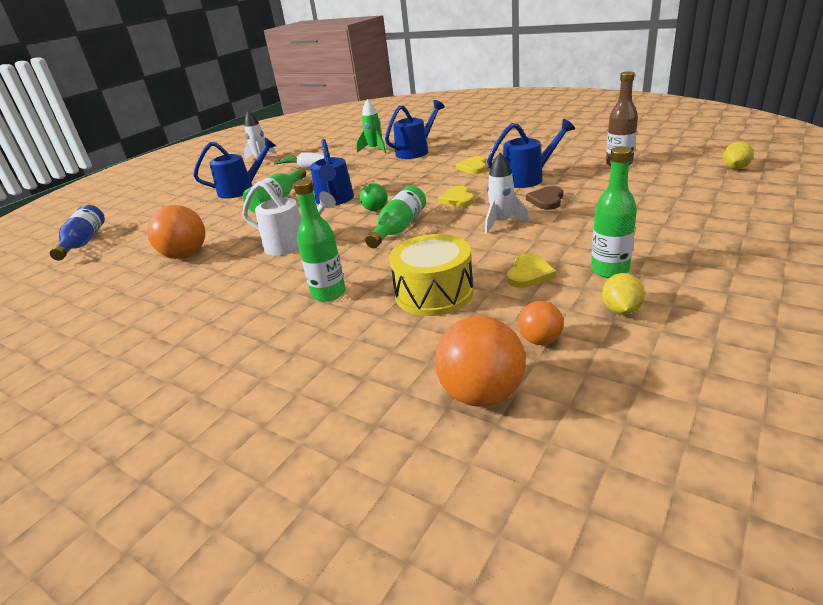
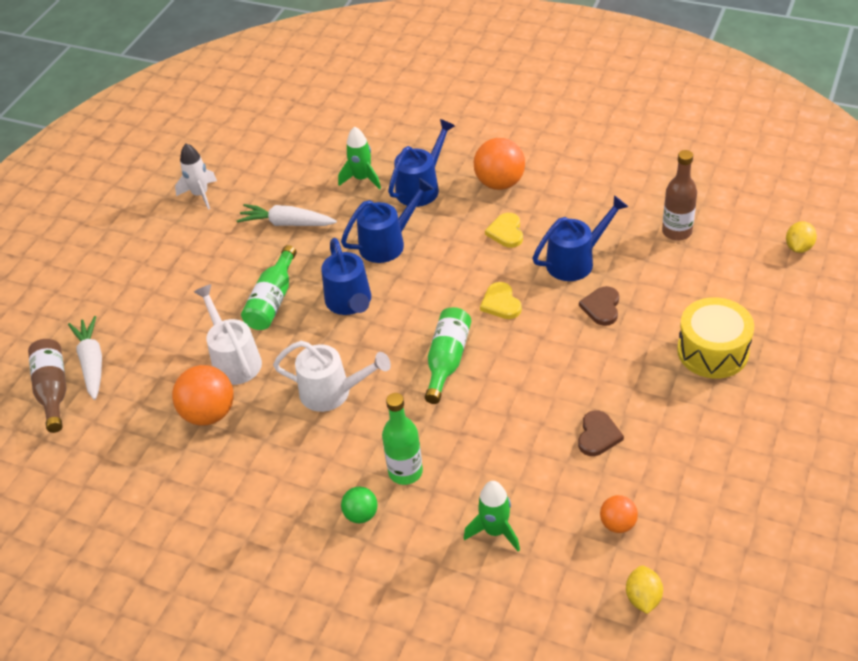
camera: 10 degrees left, 15 degrees up
(84, 242) = (53, 390): blue bottle -> brown bottle
(124, 229) = (92, 363): none -> white carrot
(227, 227) = (233, 359): none -> white watering can
(242, 189) = (211, 274): blue watering can -> blue watering can (388, 243)
(375, 209) = (408, 323): green ball -> green ball (361, 515)
(399, 340) = (495, 531): none -> green rocket
(434, 293) = (512, 467): yellow drum -> yellow drum (712, 351)
(482, 394) = (579, 586): orange ball -> orange ball (500, 183)
(501, 223) = (559, 350): white rocket -> none
(529, 274) = (598, 435): yellow heart -> brown heart
(610, 270) = (672, 428): green bottle -> none
(621, 310) = (683, 483): yellow lemon -> yellow lemon (643, 598)

